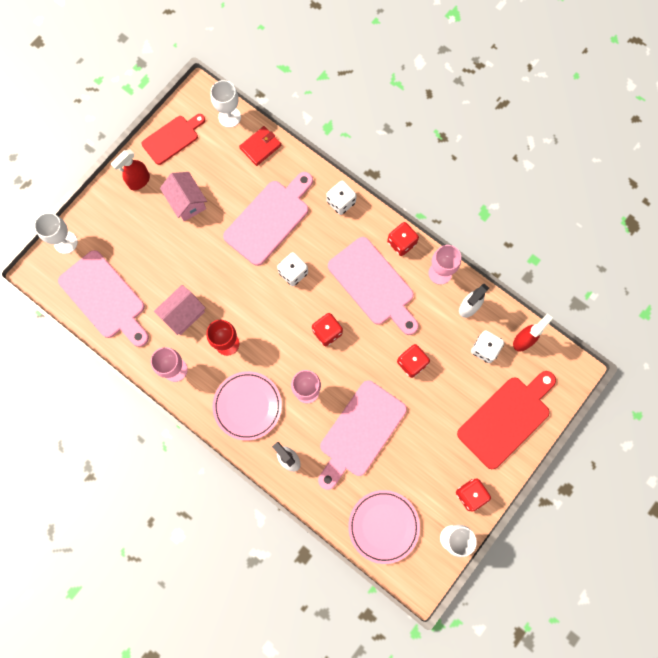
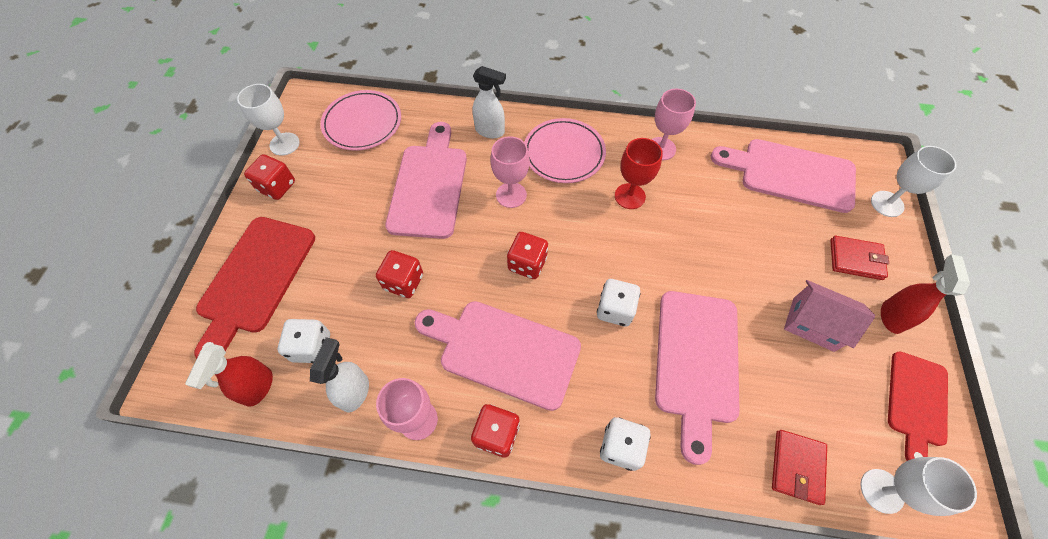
camera: 150 degrees right, 15 degrees down
(124, 221) = (856, 259): none -> red wallet
(183, 314) = (699, 200): pink house -> none

